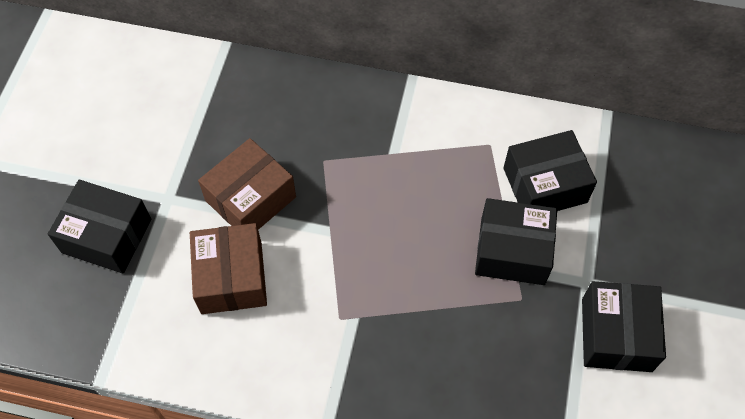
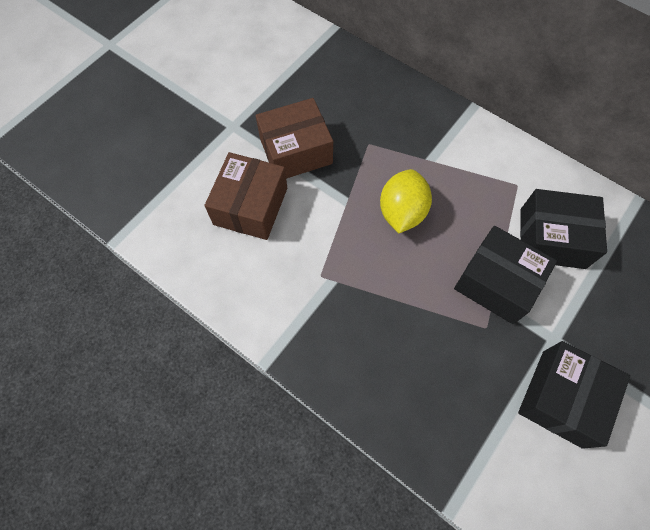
camera: 25 degrees right, 5 degrees up
(107, 236) = (173, 136): black box -> none
(390, 219) = (402, 212): none -> yellow lemon

